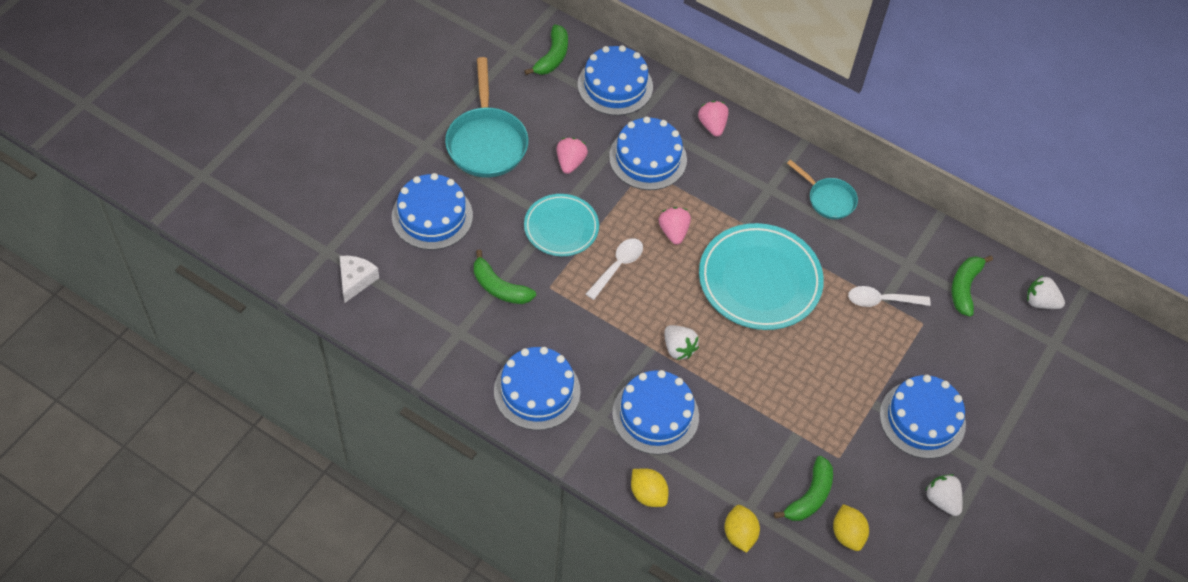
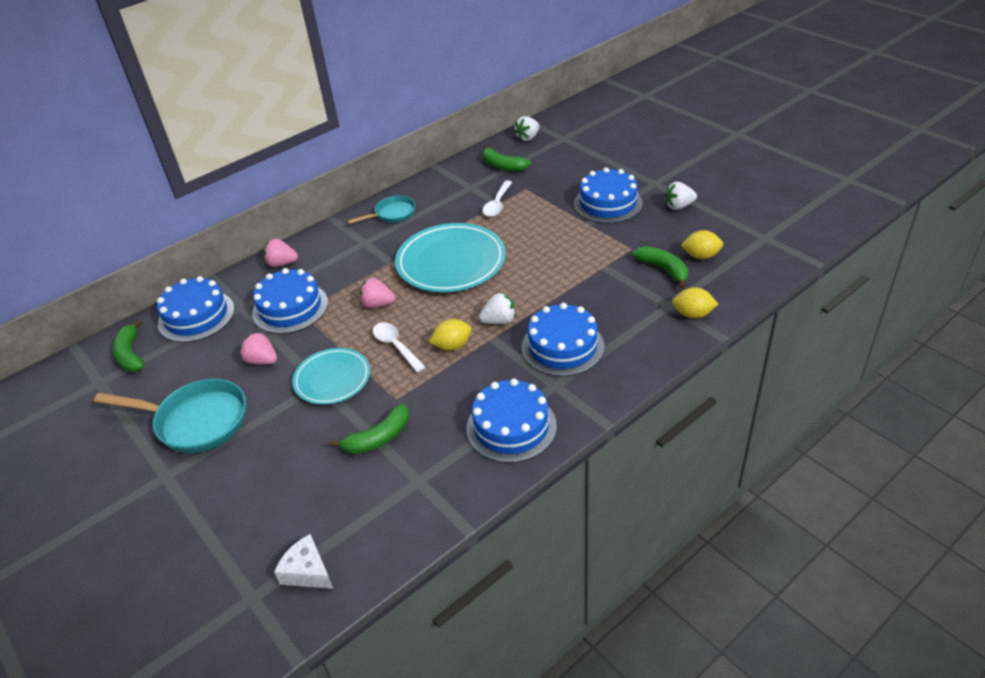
camera: 65 degrees left, 15 degrees down
(432, 216) = (260, 483): blue cake -> none
(552, 57) = (130, 354): green banana -> green banana turned 150 degrees counterclockwise
(648, 494) = (643, 365): yellow lemon -> yellow lemon (452, 346)

